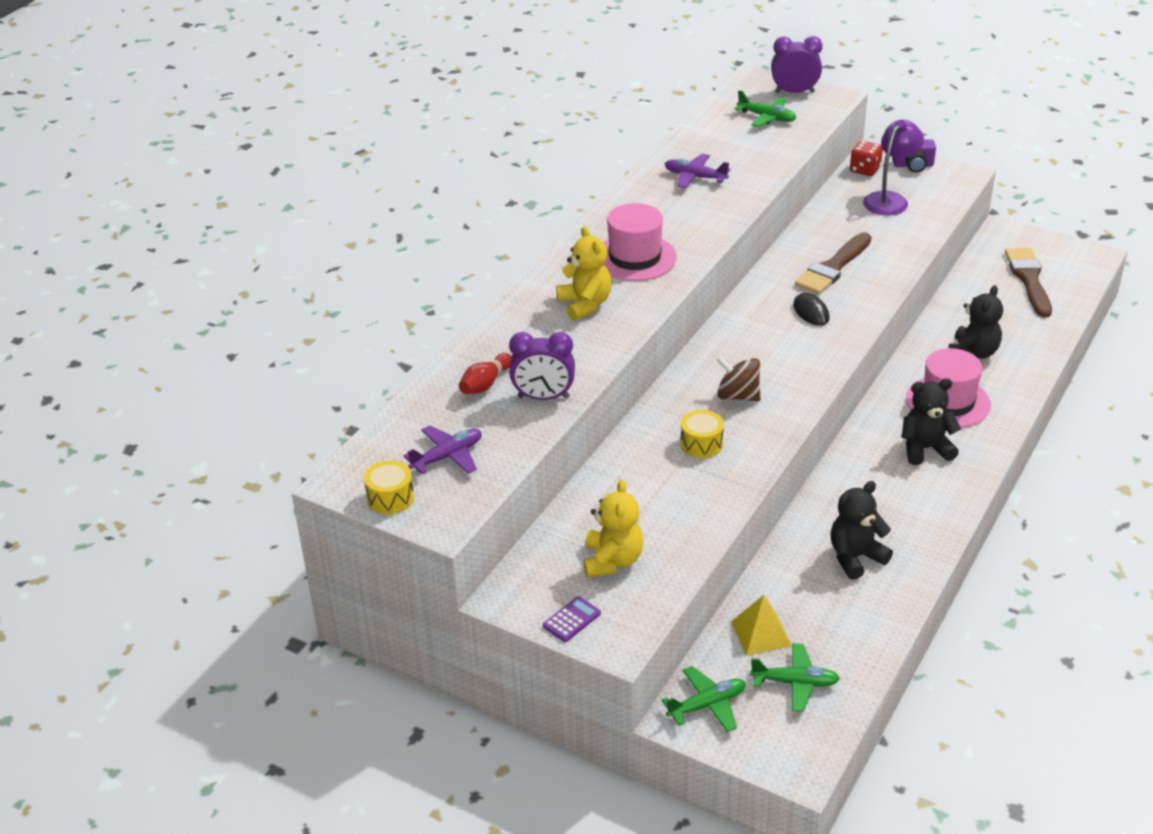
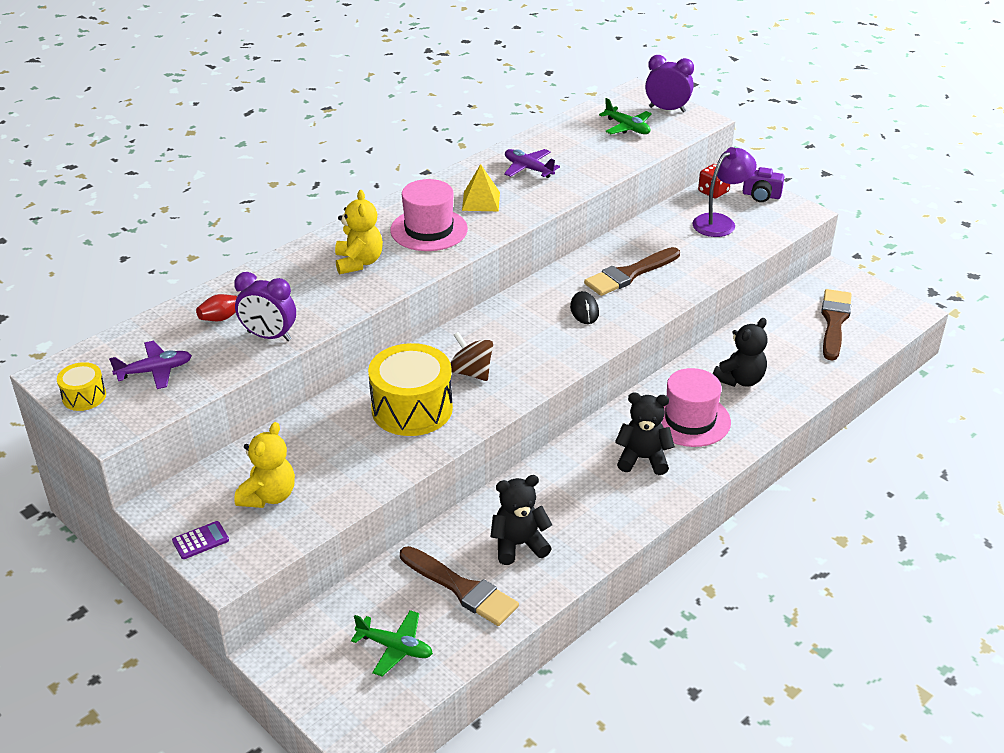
camera: 15 degrees right, 0 degrees up
(701, 444) = (412, 409): yellow drum -> yellow drum, size x2.02
(707, 705) = (305, 648): green plane -> none
(761, 633) = (392, 594): yellow pyramid -> yellow pyramid (481, 201)
(826, 612) = (462, 588): none -> brown brush

